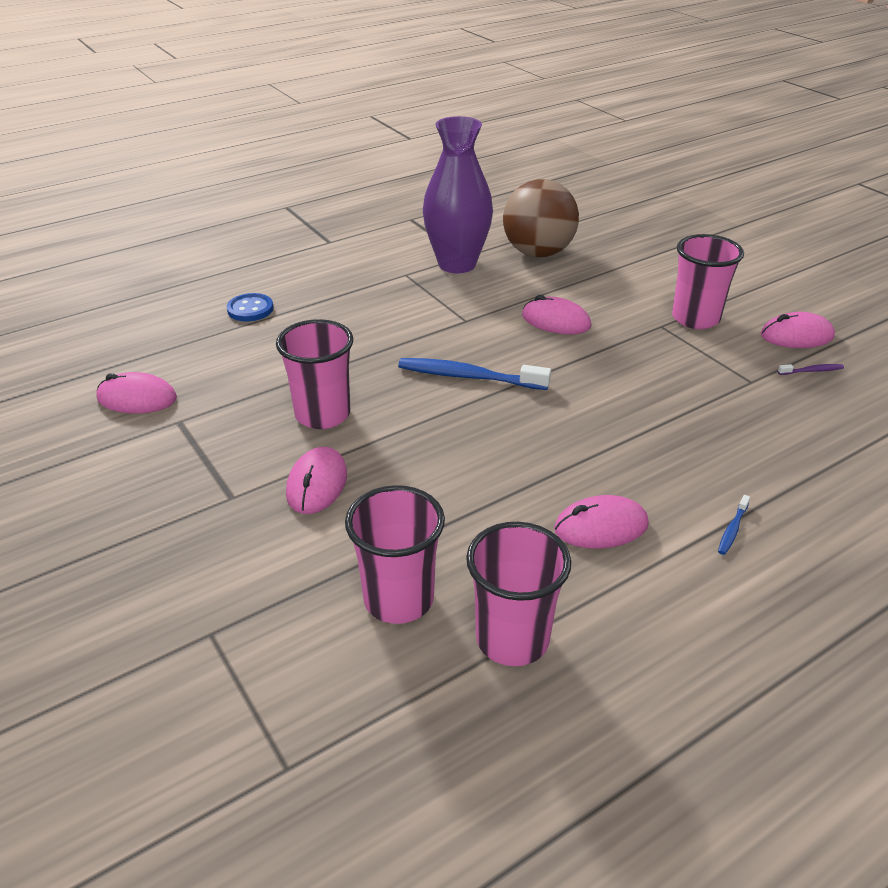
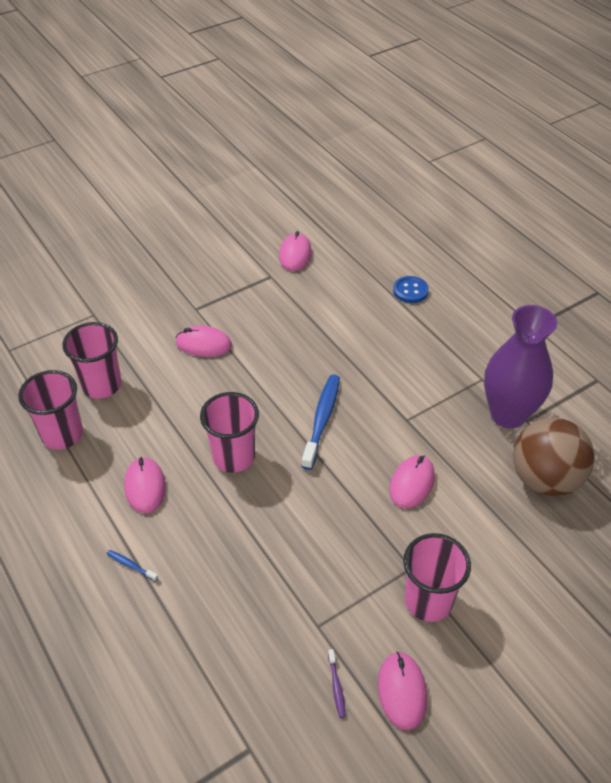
camera: 90 degrees right, 10 degrees up
(322, 414) = (275, 341): pink cup -> pink cup (233, 457)

